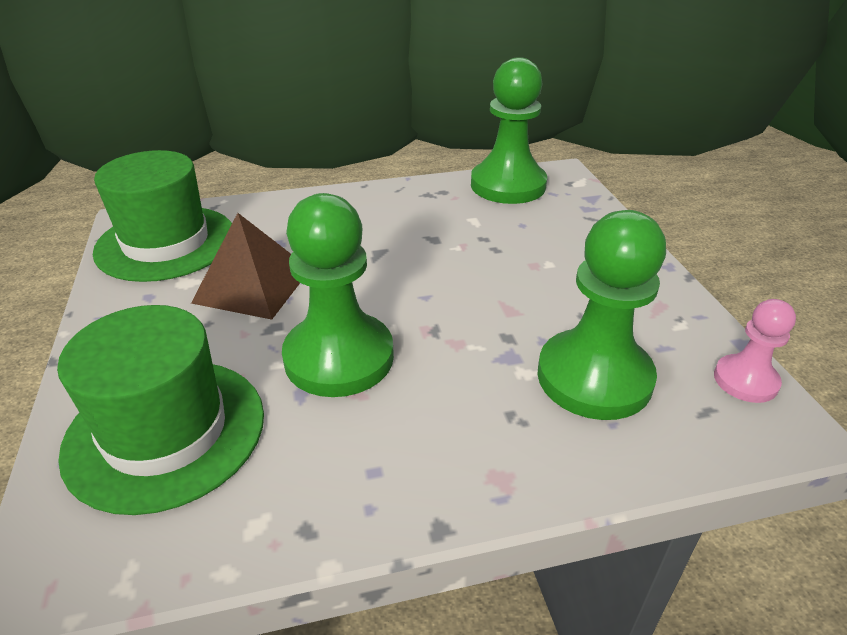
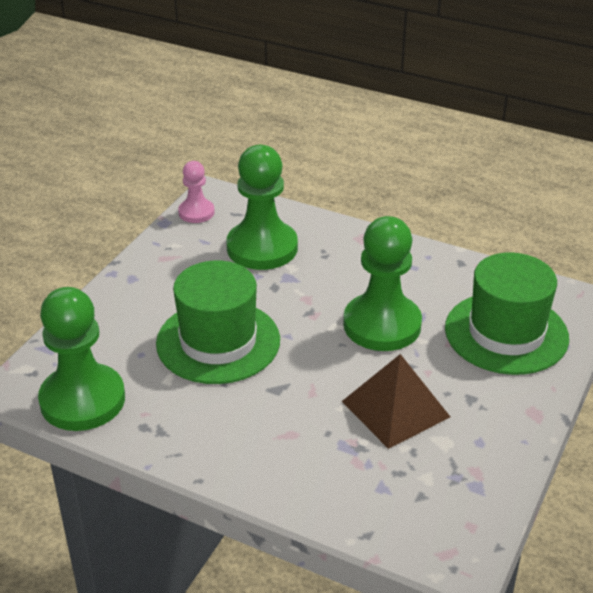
camera: 140 degrees left, 0 degrees up
(166, 243) = (439, 501): green hat -> green hat (218, 342)

